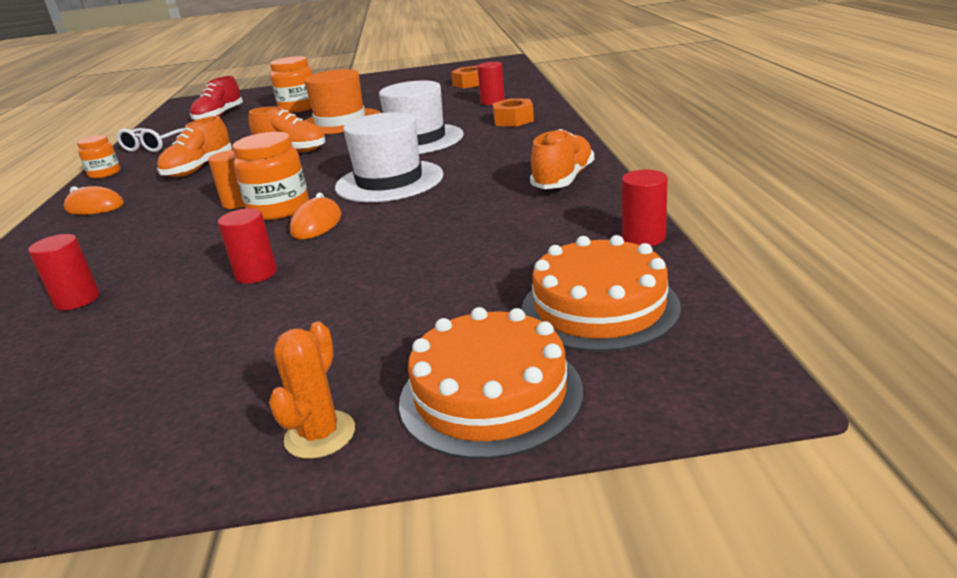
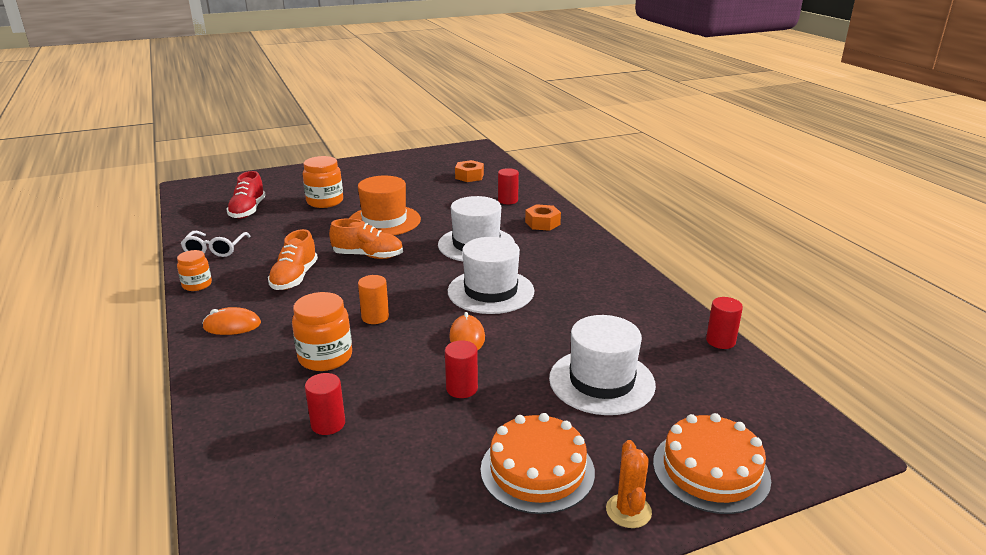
camera: 20 degrees left, 0 degrees up
(279, 209) = (420, 323): orange jar -> orange jar (325, 357)
(434, 275) = (601, 381): none -> white hat
(563, 180) = (628, 288): orange shoe -> none
(599, 307) = (730, 399): orange cake -> orange cake (537, 470)

